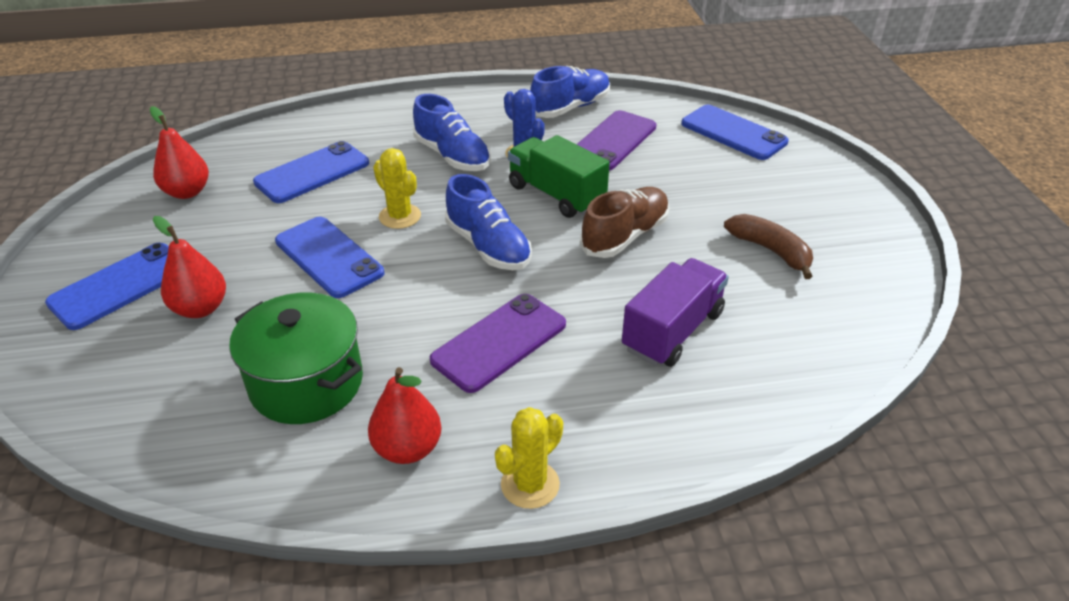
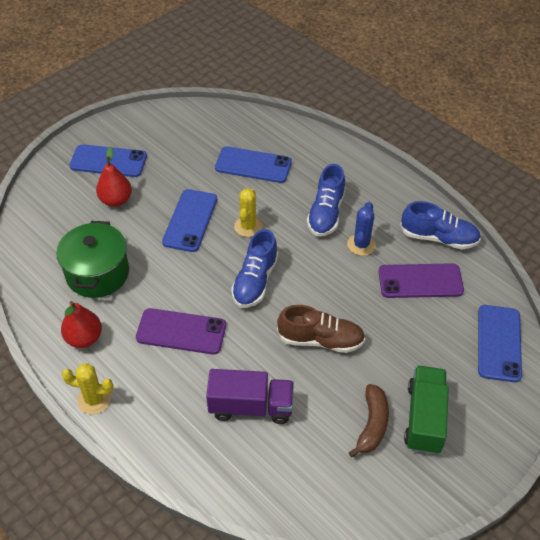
camera: 55 degrees right, 10 degrees up
(187, 192) = (193, 130): red pear -> none
(556, 195) = (332, 284): green truck -> green truck (424, 418)

